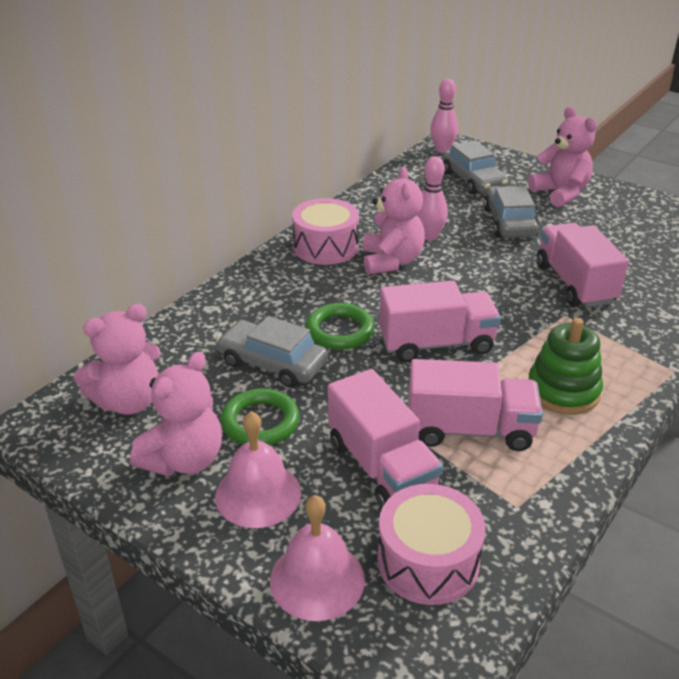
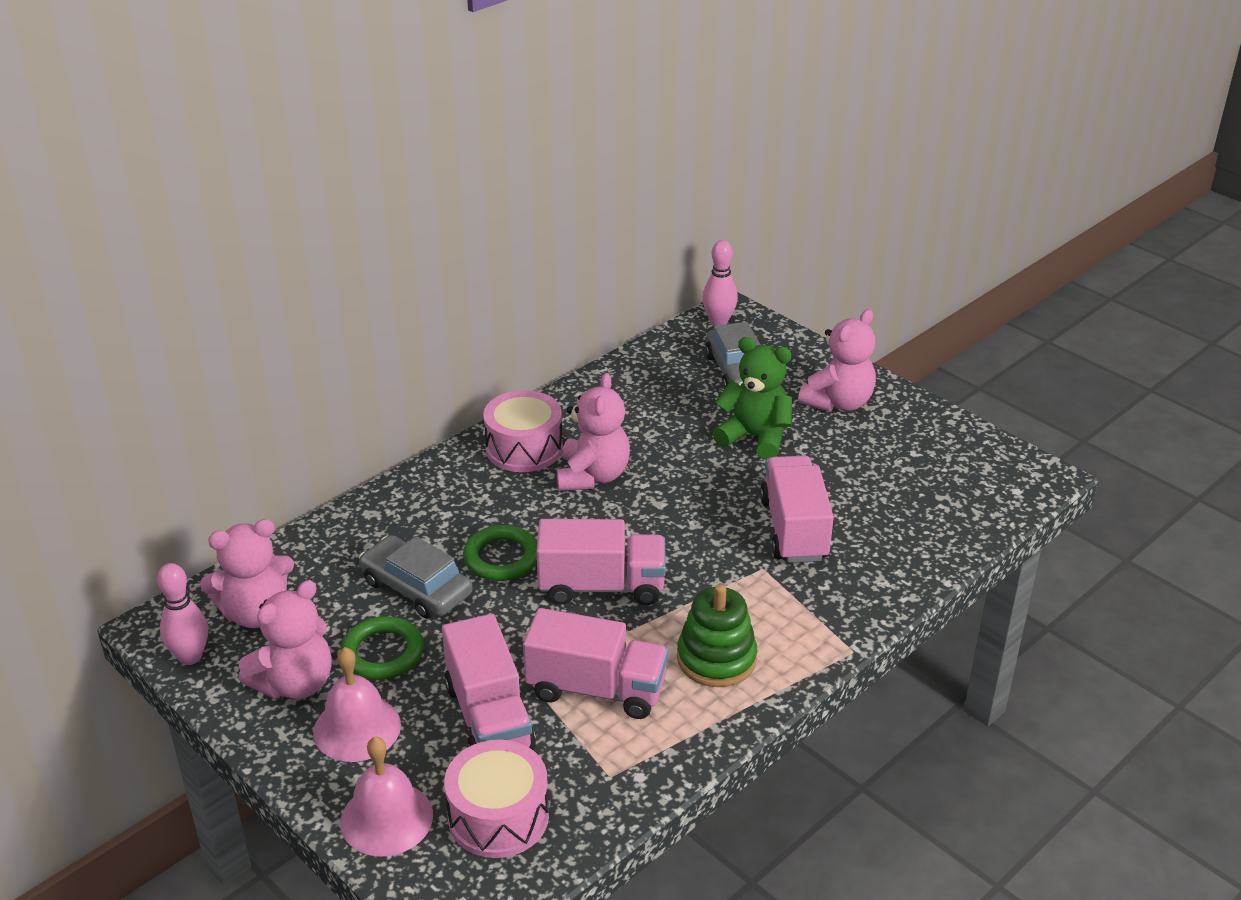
camera: 10 degrees right, 0 degrees up
(429, 236) = (650, 447): pink bowling pin -> pink bowling pin (190, 657)
(509, 222) = (755, 437): grey car -> green teddy bear
(560, 193) = (838, 402): pink teddy bear -> pink teddy bear turned 60 degrees clockwise

